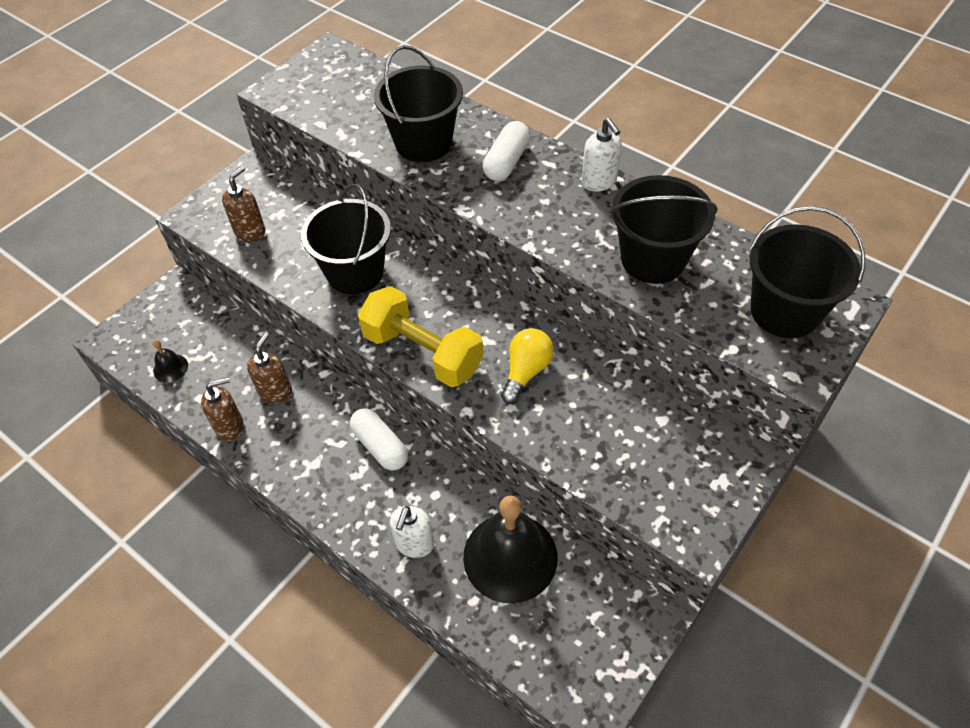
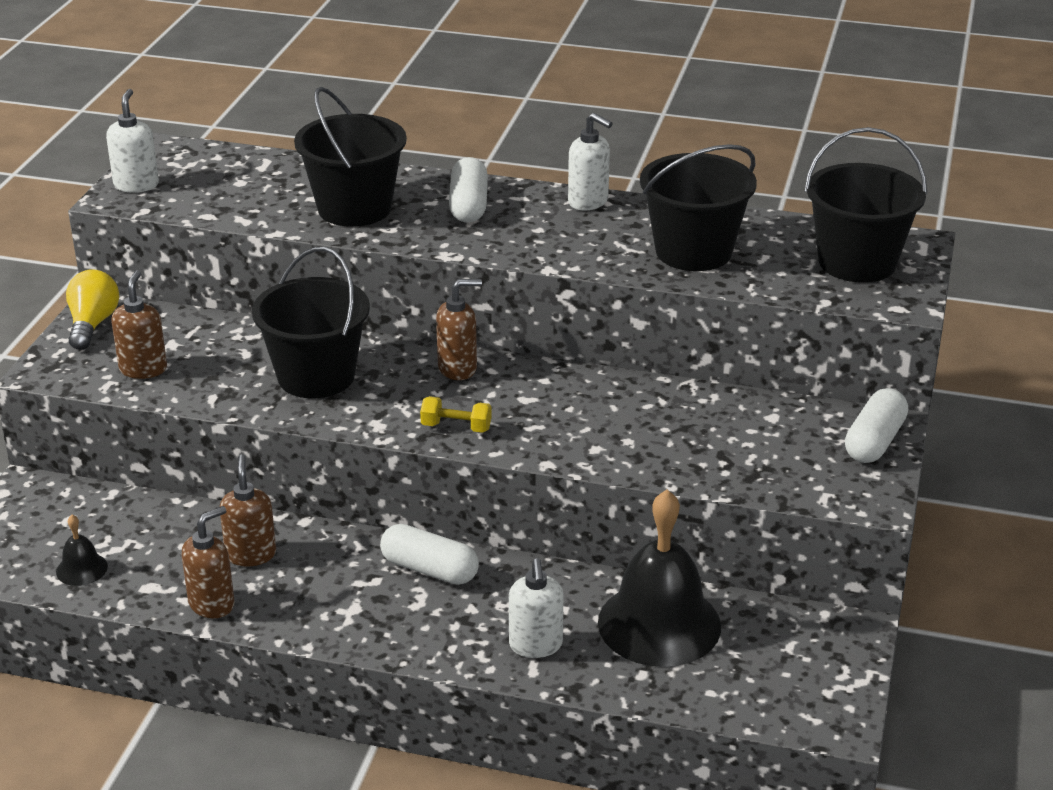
camera: 25 degrees left, 20 degrees down
(291, 81) = (136, 185): none -> white soap dispenser
(423, 352) = (456, 427): yellow dumbbell -> yellow dumbbell, size x0.43
(454, 295) = (458, 368): none -> brown soap dispenser
(526, 371) = (592, 414): yellow light bulb -> yellow light bulb (92, 324)
(732, 474) = (874, 441): none -> white capsule

